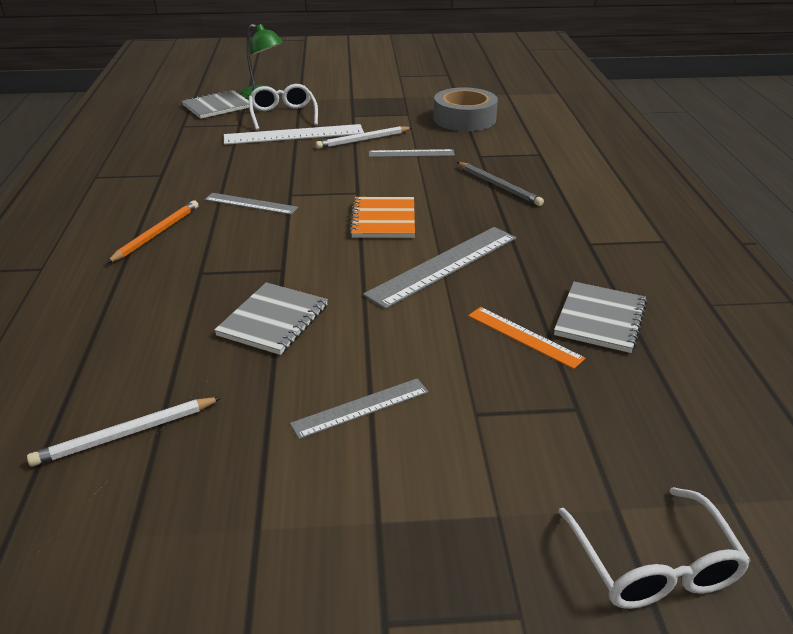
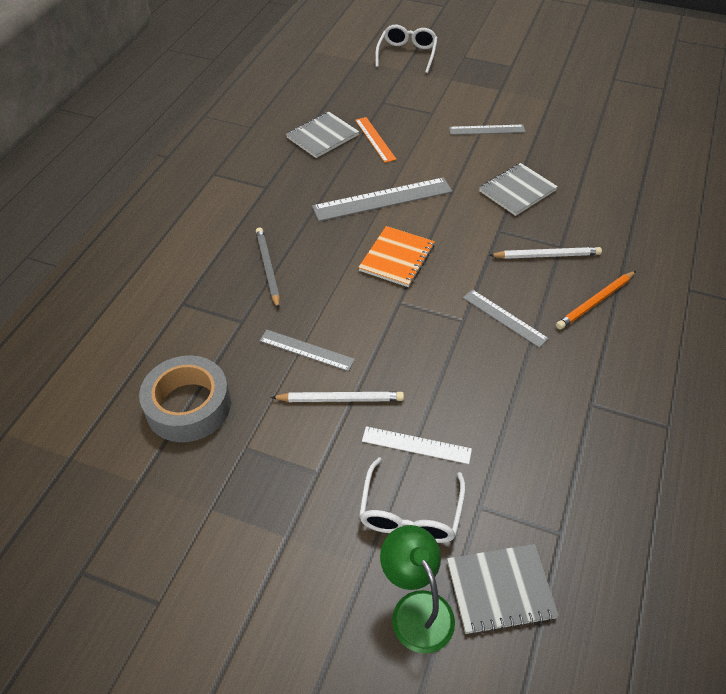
camera: 155 degrees left, 15 degrees up
(126, 434) = (608, 149): white pencil -> white pencil (546, 255)
(294, 135) = (416, 445): white ruler -> white ruler, size x0.59

